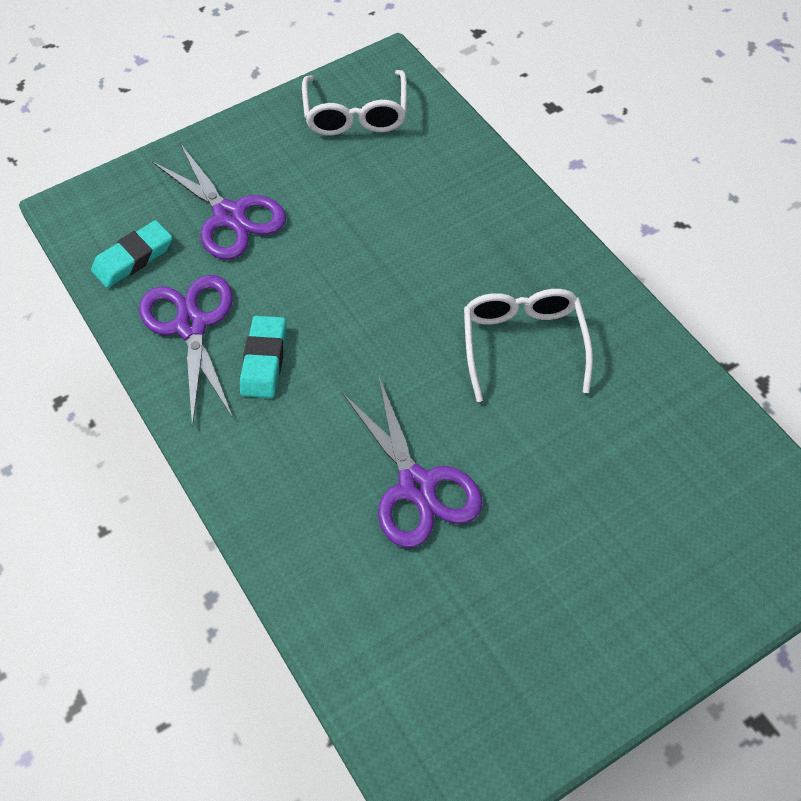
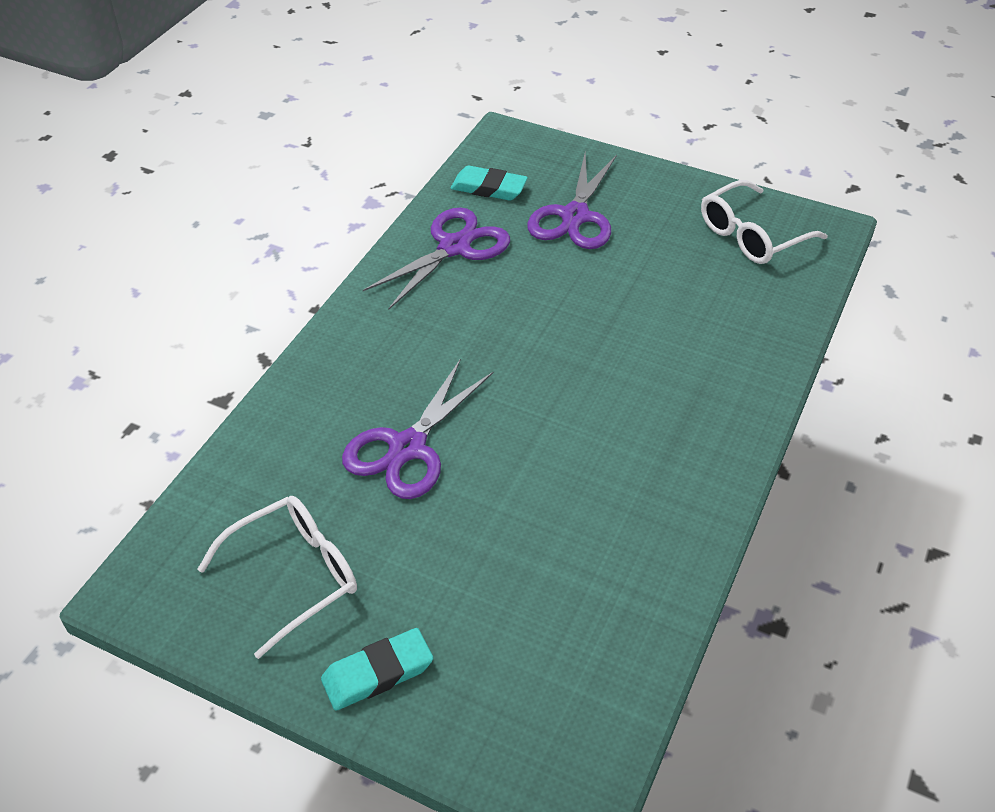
camera: 55 degrees right, 10 degrees down
(264, 360) = (455, 301): turquoise eraser -> turquoise eraser (377, 673)
(523, 344) = (607, 454): white glasses -> white glasses (294, 575)

